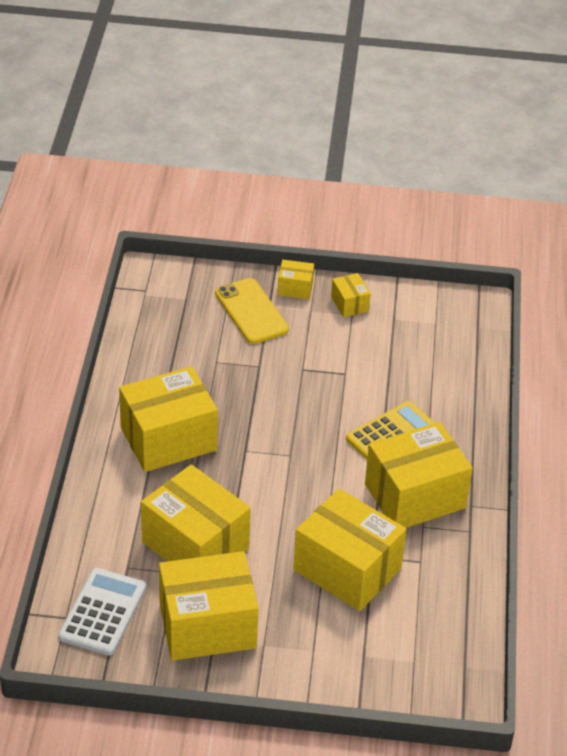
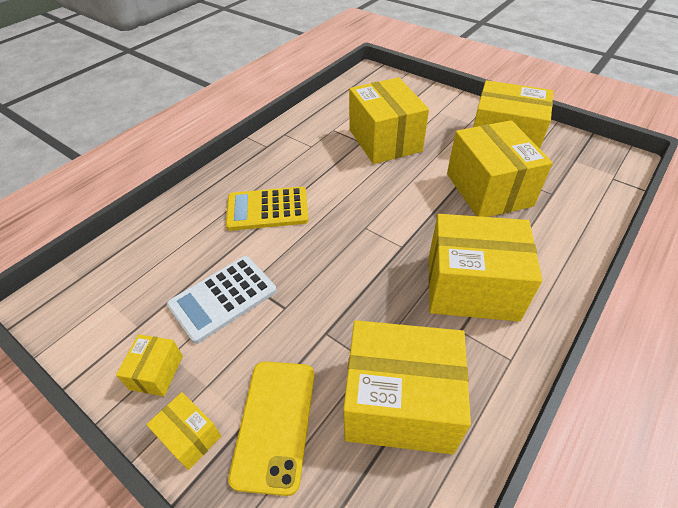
camera: 145 degrees left, 5 degrees up
(102, 612) = (581, 172): white calculator -> white calculator (223, 298)
(415, 496) = (297, 164): yellow box -> yellow box (400, 402)

